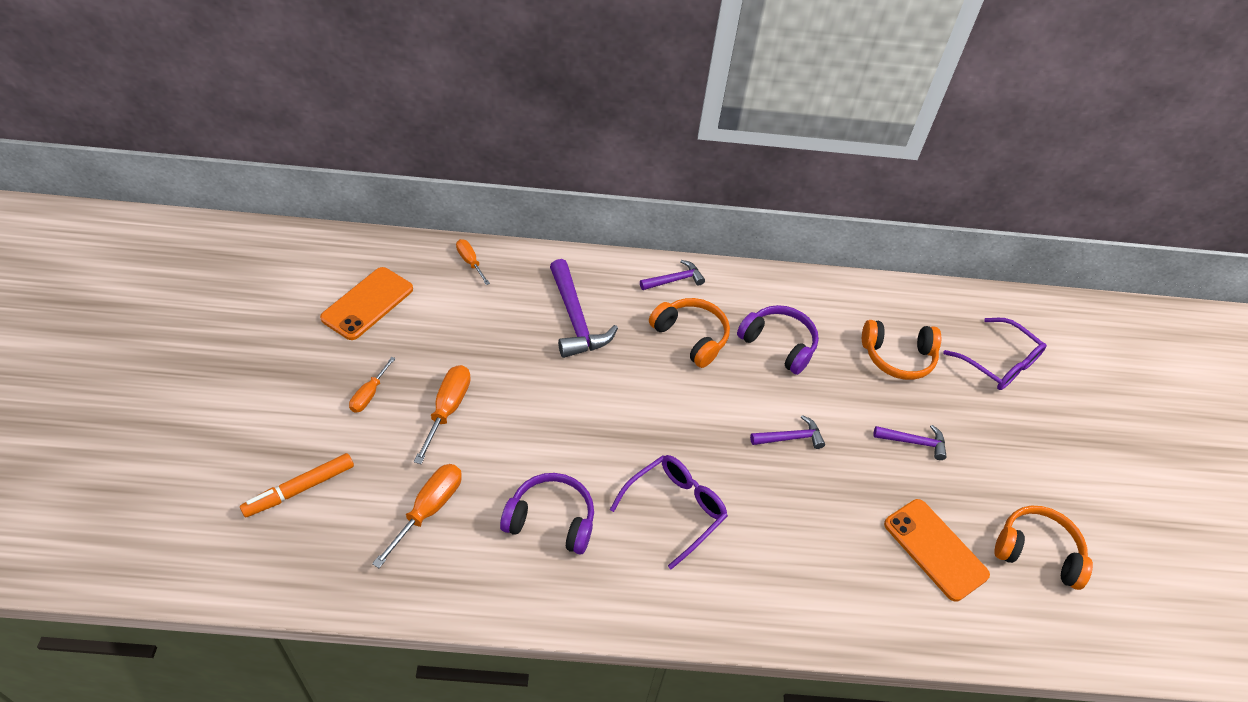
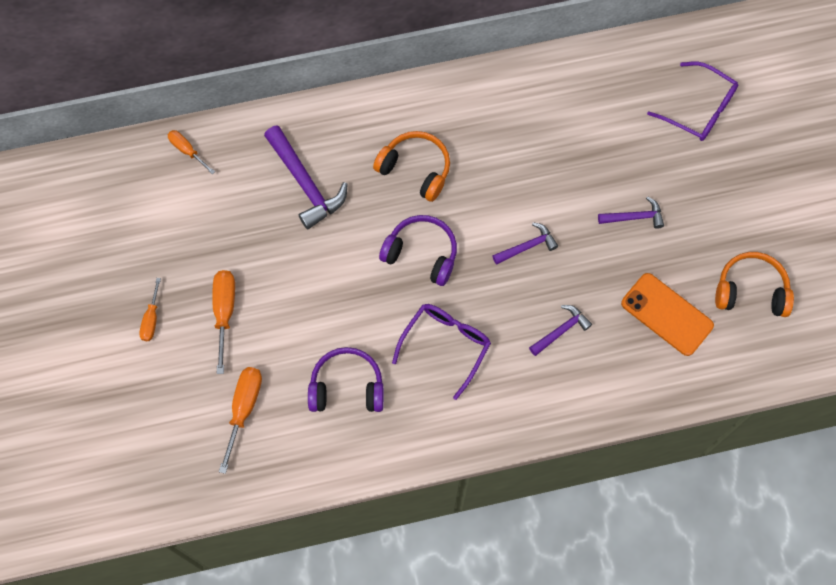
camera: 10 degrees left, 20 degrees up
(300, 489) = (131, 424): orange marker -> none
(367, 303) = (111, 227): orange phone -> none
(674, 280) = (383, 110): purple hammer -> purple hammer (561, 330)
(779, 344) = (496, 152): purple headphones -> purple headphones (421, 253)
(898, 357) = (607, 131): orange headphones -> none

